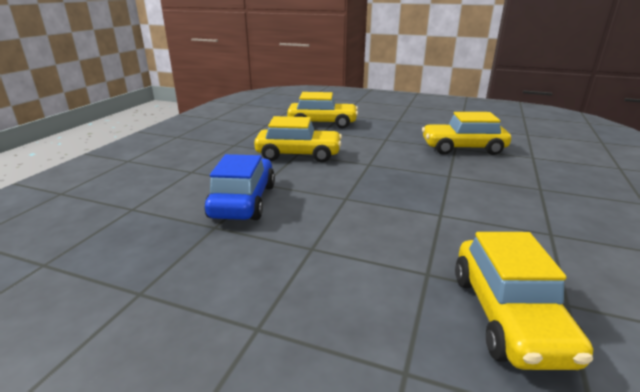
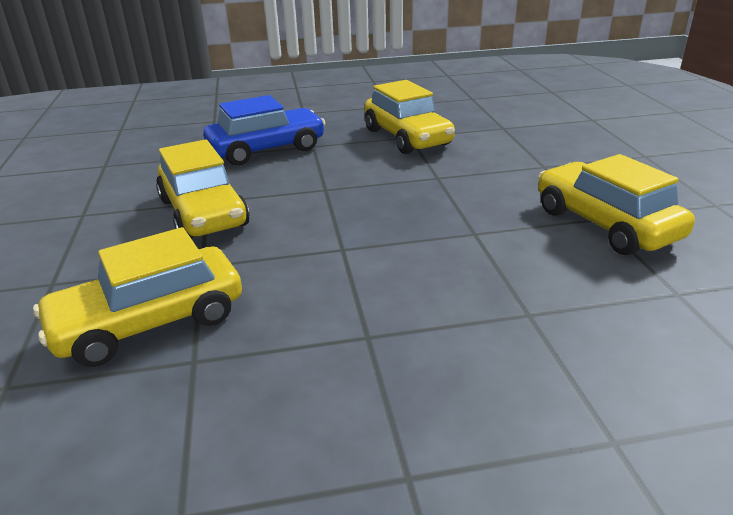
camera: 60 degrees right, 5 degrees up
(322, 123) = (531, 119): yellow car -> yellow car (203, 213)

